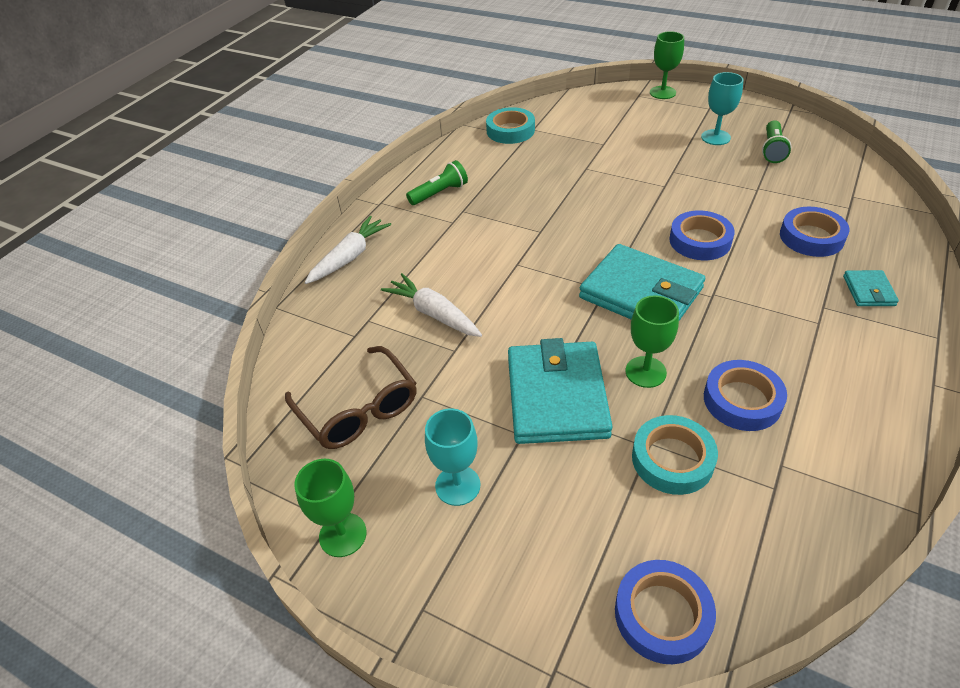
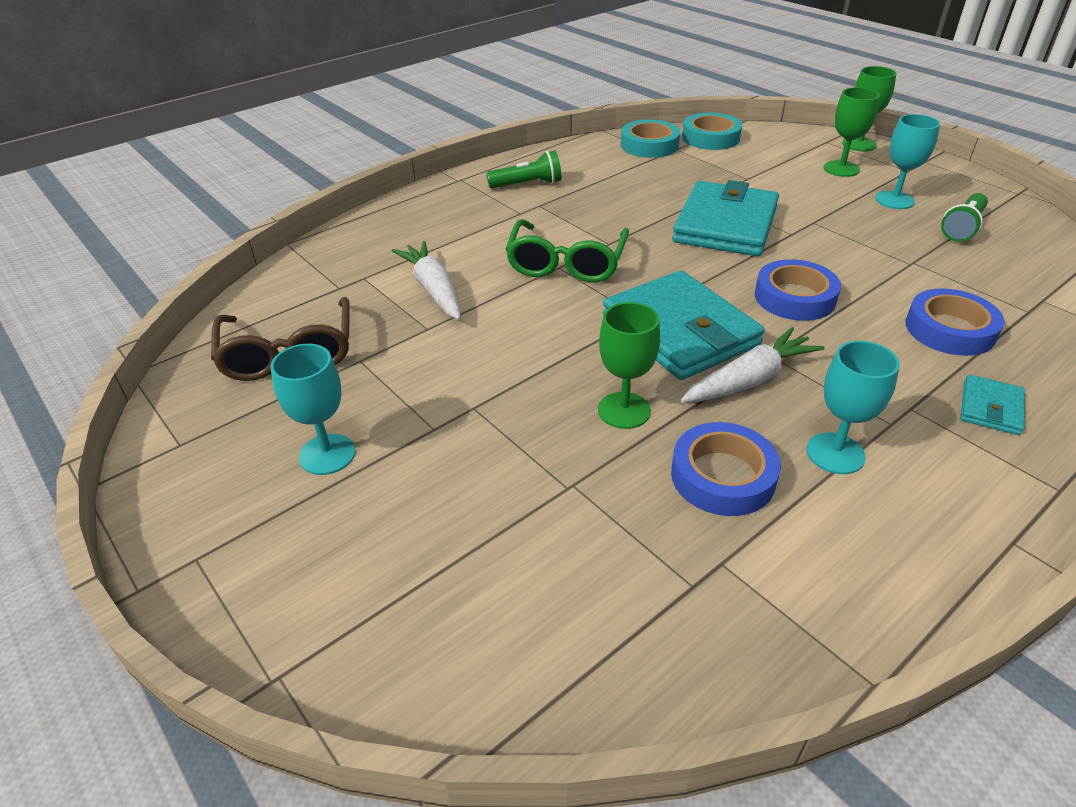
camera: 20 degrees right, 5 degrees down
(343, 535) = (179, 460): green goblet -> green goblet (841, 169)
(350, 257) = (391, 218): white carrot -> white carrot (750, 380)
(520, 259) = (566, 263): none -> green glasses
(557, 396) = (502, 404): turquoise wallet -> turquoise wallet (725, 225)
(662, 615) = (444, 670): blue tape -> none
(672, 459) = (586, 510): turquoise tape -> turquoise tape (710, 138)
(799, 357) = (835, 453): none -> turquoise goblet

